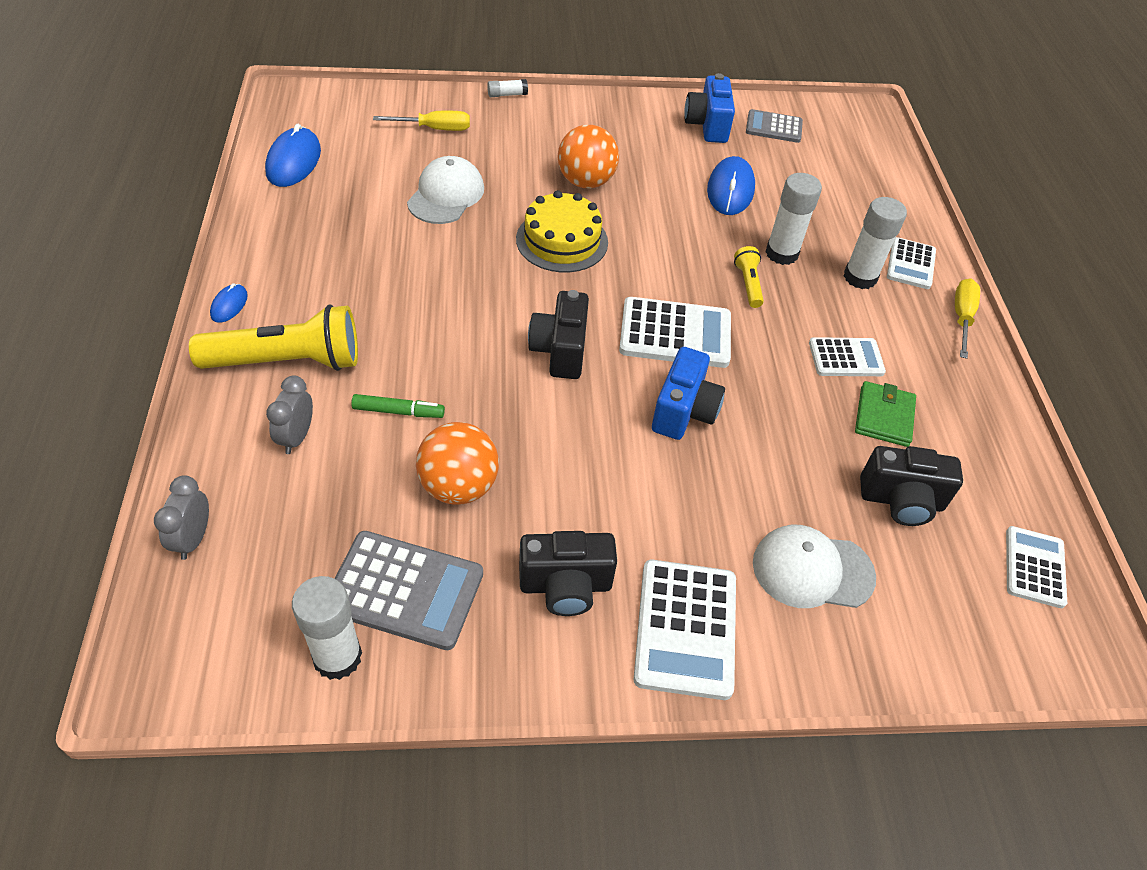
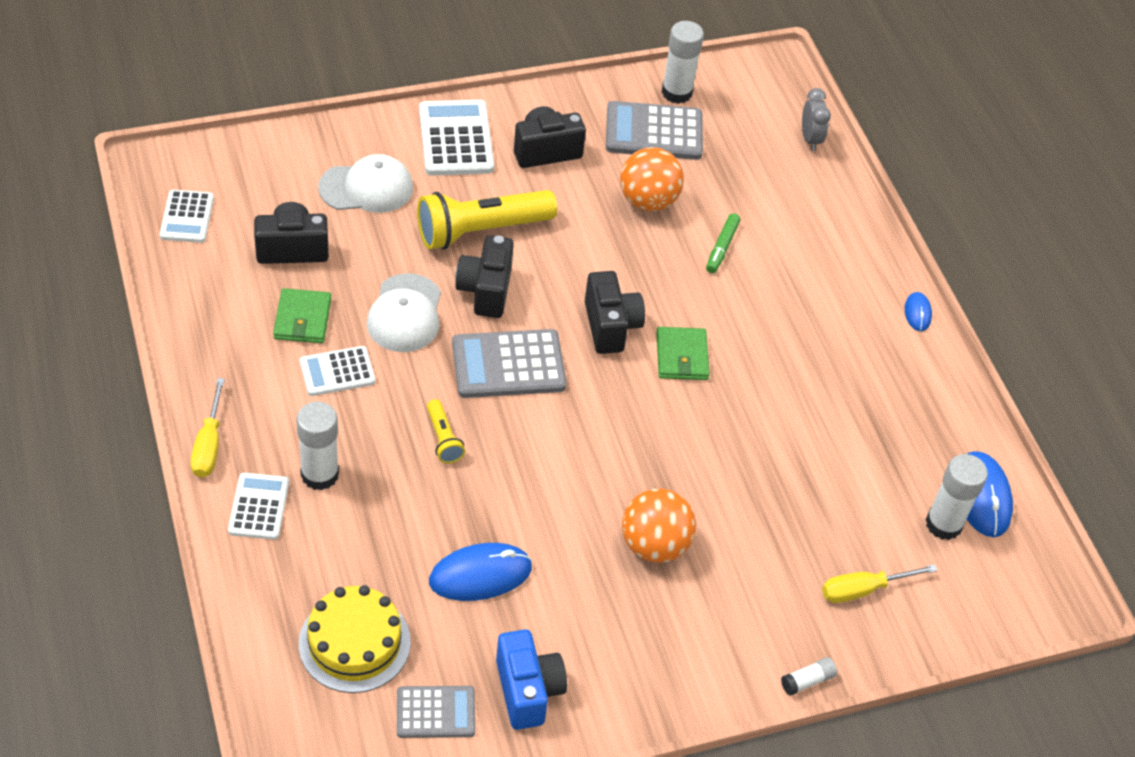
camera: 165 degrees right, 0 degrees up
(287, 362) = (834, 272): yellow flashlight -> yellow flashlight (481, 230)
(297, 437) = (787, 215): grey clock -> none
(398, 411) = (722, 247): green marker -> green marker turned 60 degrees counterclockwise
(446, 195) = (798, 487): white cap -> white cap (405, 314)
(499, 310) = (681, 356): none -> green wallet
(562, 240) = (652, 452): yellow cake -> yellow cake (354, 642)
(675, 334) = (508, 365): white calculator -> grey calculator
(684, 411) = (485, 290): blue camera -> black camera
(730, 190) = (480, 575): blue mouse -> blue mouse turned 75 degrees clockwise
(781, 253) = (410, 488): white glue stick -> white glue stick (943, 524)

